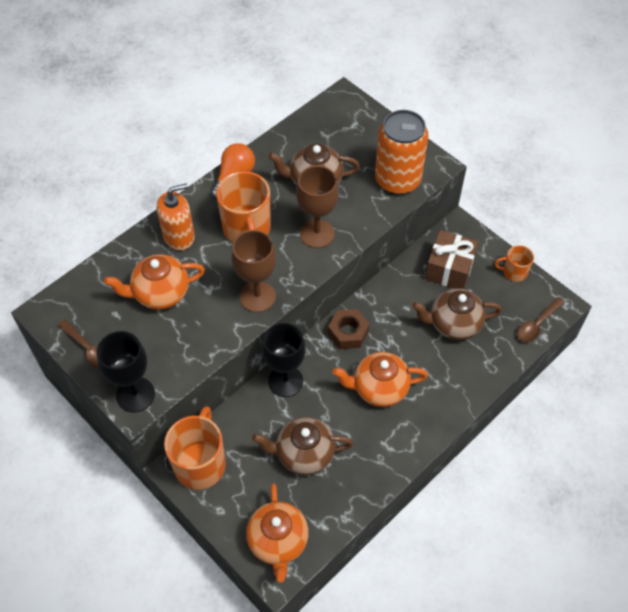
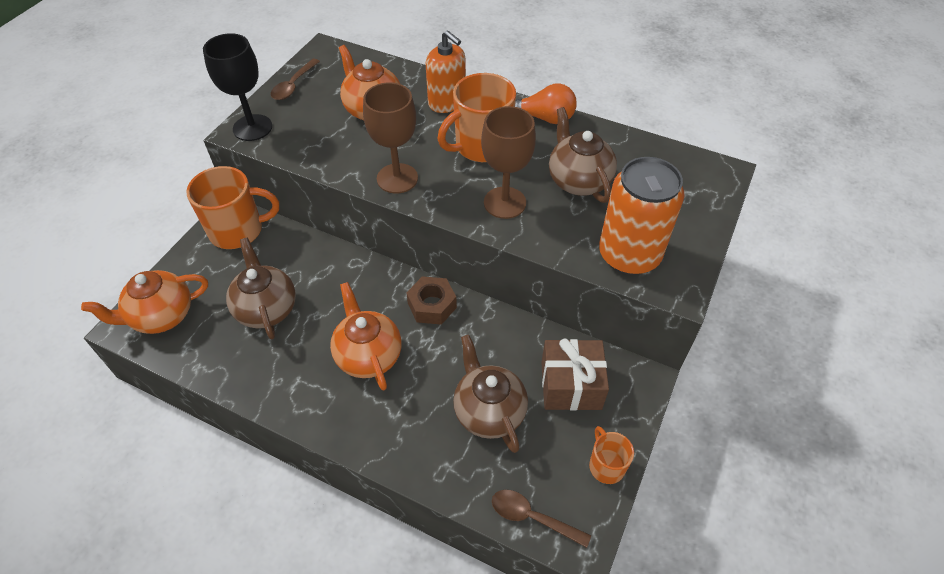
camera: 70 degrees right, 5 degrees down
(285, 381) = (350, 268): black goblet -> none

